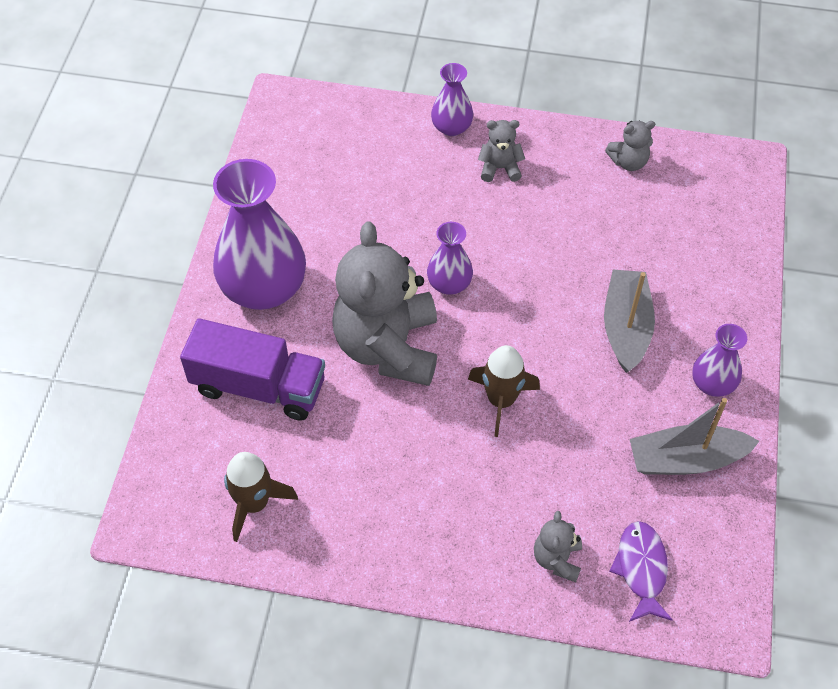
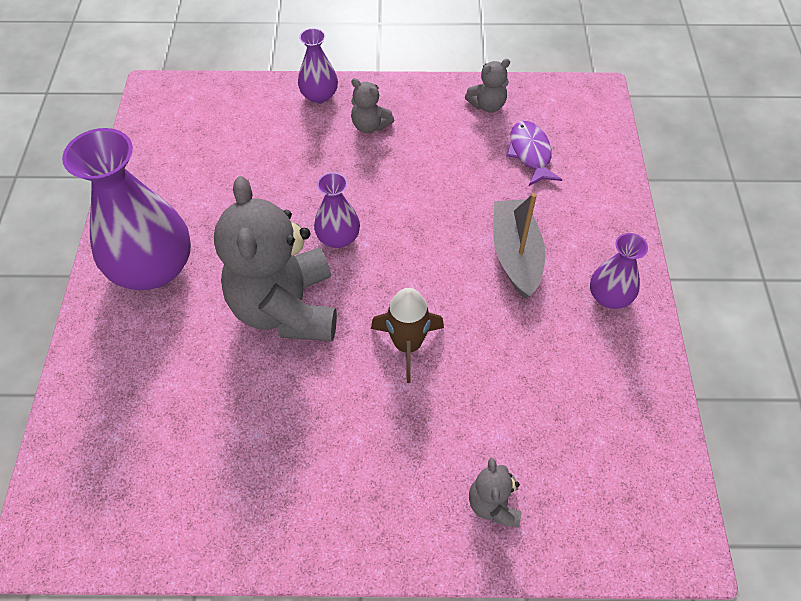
camera: 10 degrees left, 0 degrees up
(254, 503) = (163, 497): brown rocket -> none
(258, 386) = (156, 369): purple truck -> none
(500, 168) = (370, 126): grey teddy bear -> grey teddy bear turned 135 degrees counterclockwise
(641, 569) = (582, 500): purple fish -> purple fish (530, 153)
(686, 460) = (601, 376): grey boat -> none

